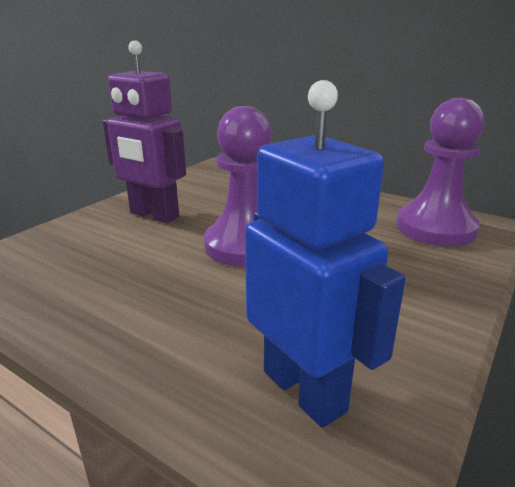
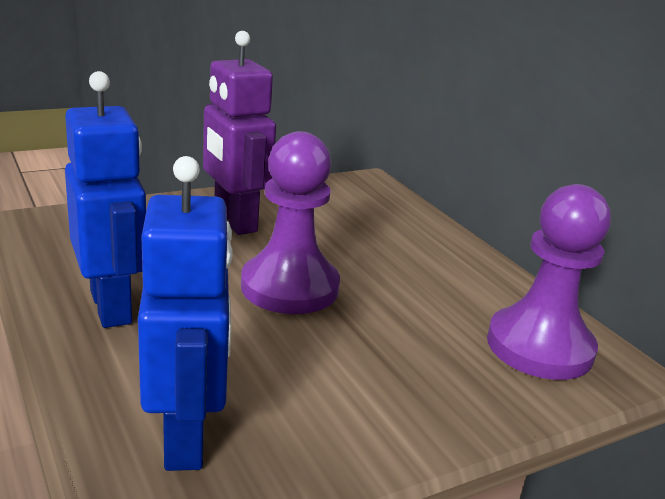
camera: 25 degrees right, 0 degrees up
(121, 310) = (112, 307): none -> blue robot

